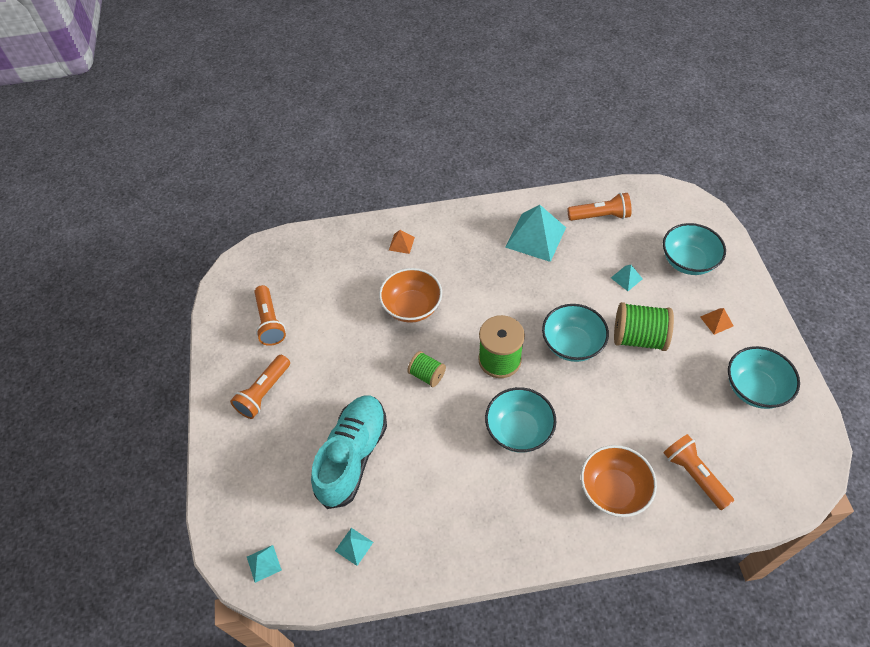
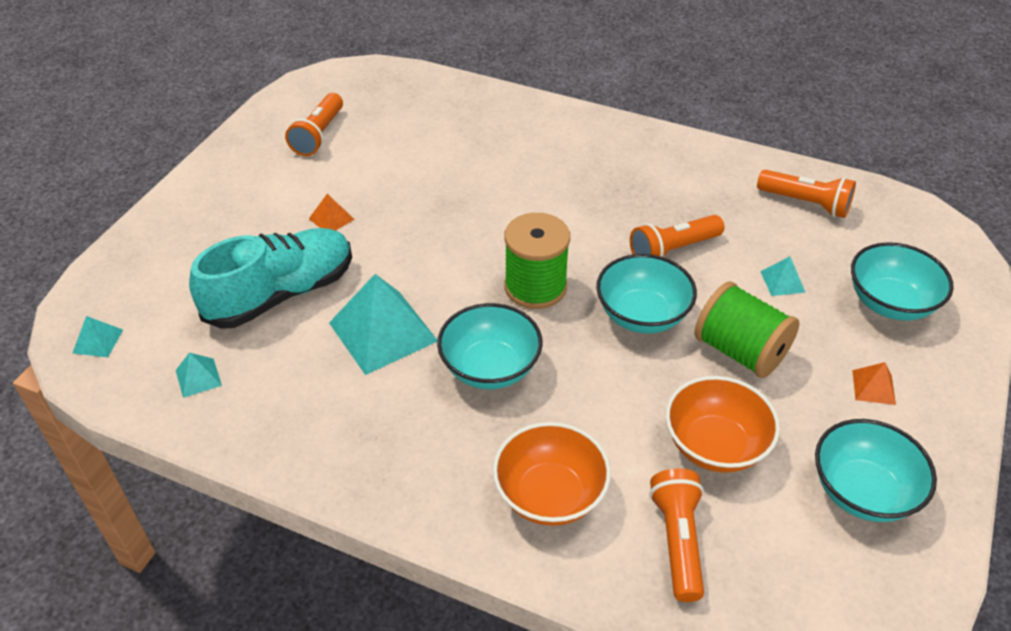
camera: 30 degrees right, 10 degrees down
(264, 393) = (250, 193): orange flashlight -> orange flashlight (672, 250)
(401, 243) = (527, 127): orange pyramid -> orange pyramid (331, 219)
(412, 307) = (482, 190): orange bowl -> orange bowl (715, 445)
(427, 375) = (436, 260): green spool -> none
(535, 237) = (697, 188): turquoise pyramid -> turquoise pyramid (383, 331)

